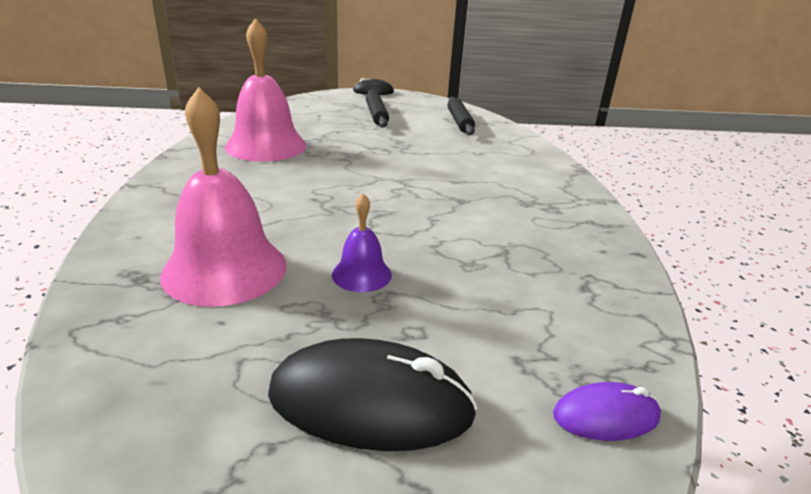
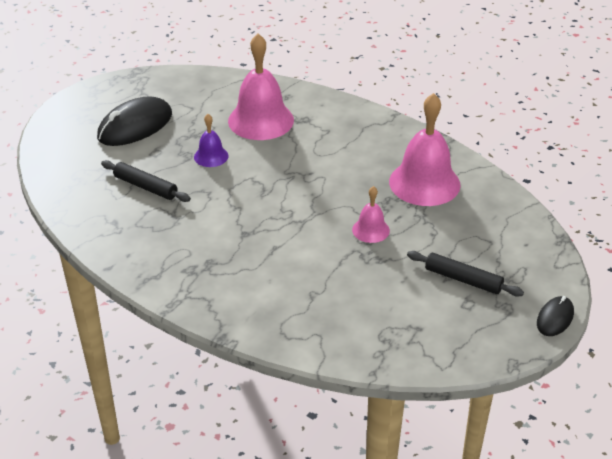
camera: 130 degrees right, 10 degrees up
(367, 151) = (370, 230): none -> pink bell
(459, 122) = (399, 332): black rolling pin -> black rolling pin (146, 187)
(606, 416) = (59, 172): purple mouse -> none

